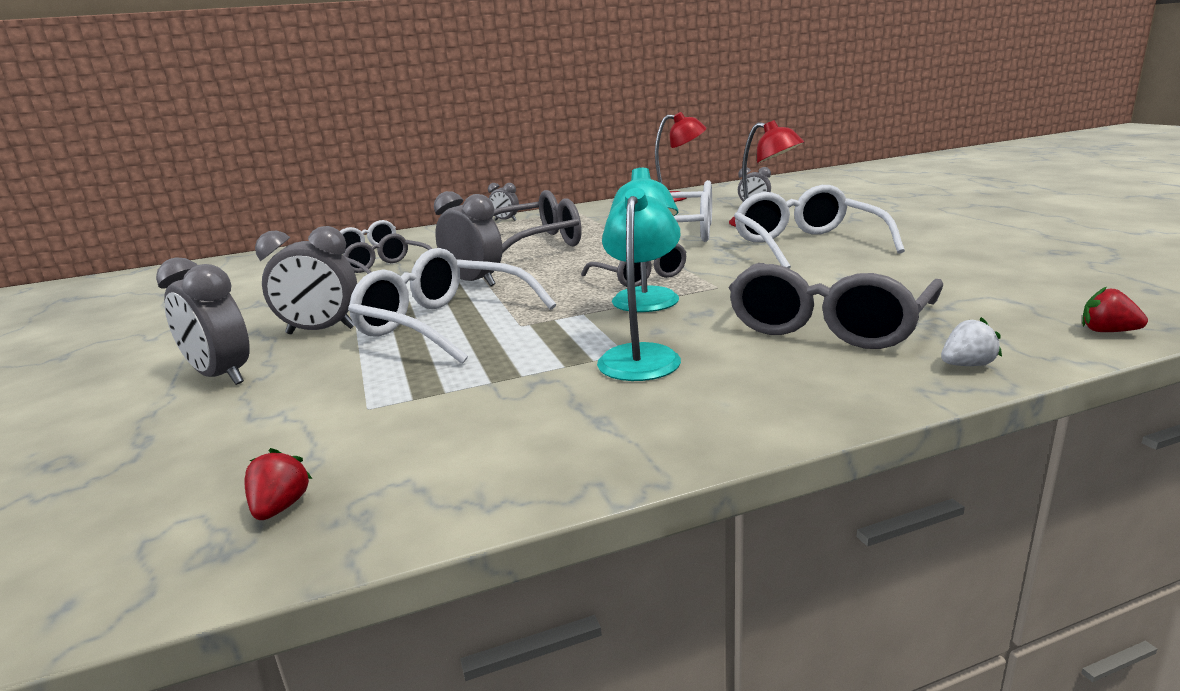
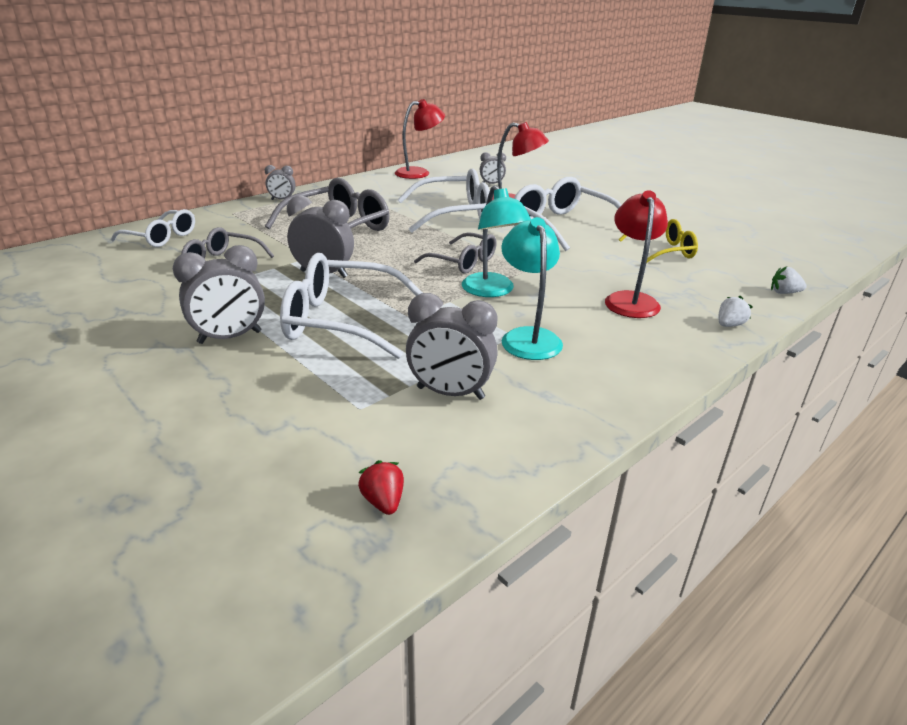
camera: 25 degrees left, 10 degrees up
(222, 376) = (184, 395): grey clock -> grey clock (450, 393)
(828, 325) = (630, 300): grey glasses -> red lamp
(934, 275) = (663, 251): none -> yellow glasses
(1107, 331) = (784, 292): red strawberry -> white strawberry

